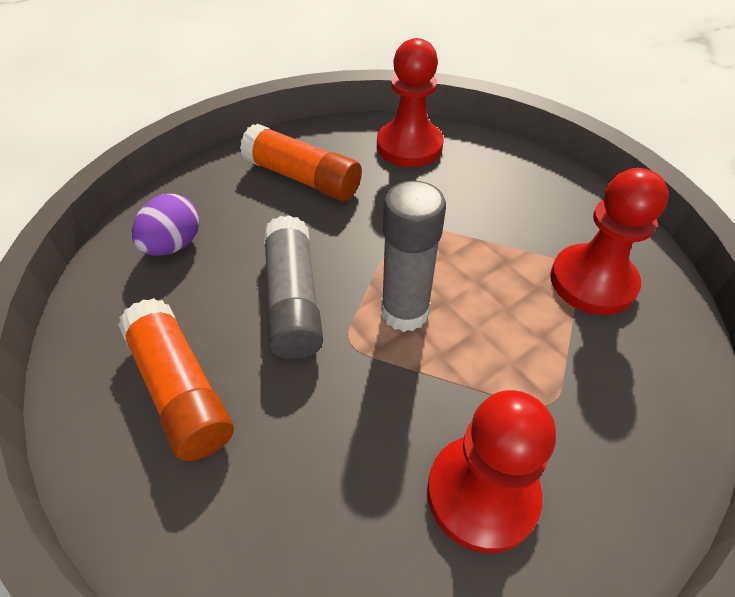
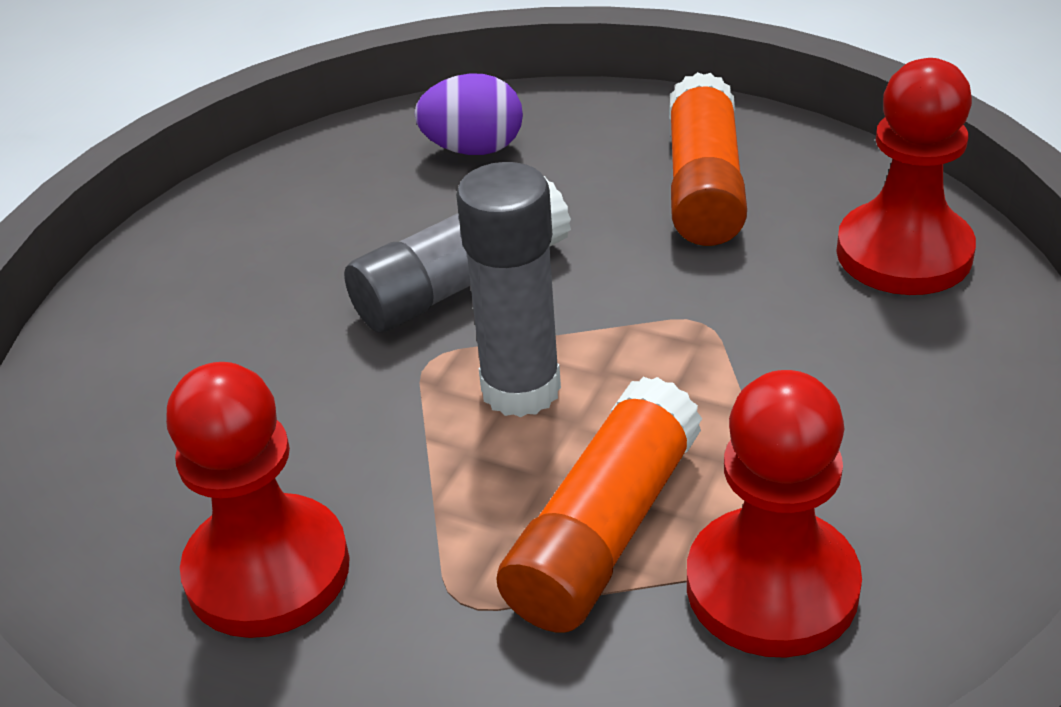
camera: 65 degrees right, 10 degrees down
(181, 390) = (267, 262): orange glue stick -> orange glue stick (604, 531)

